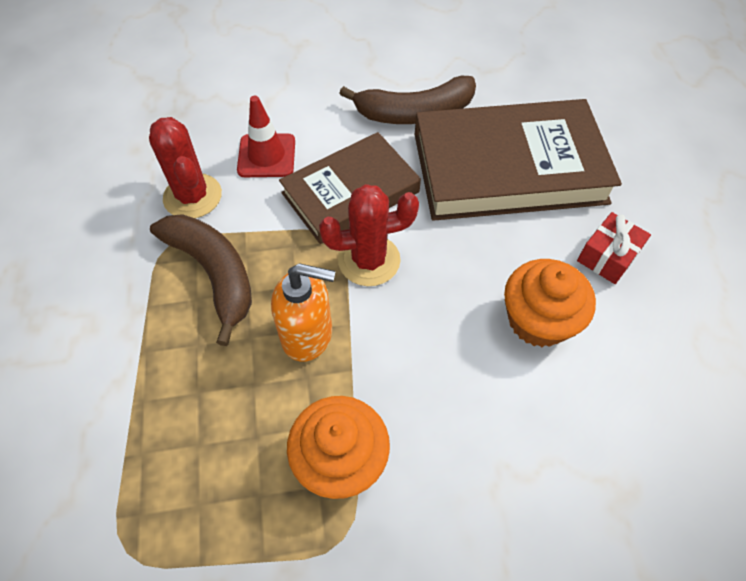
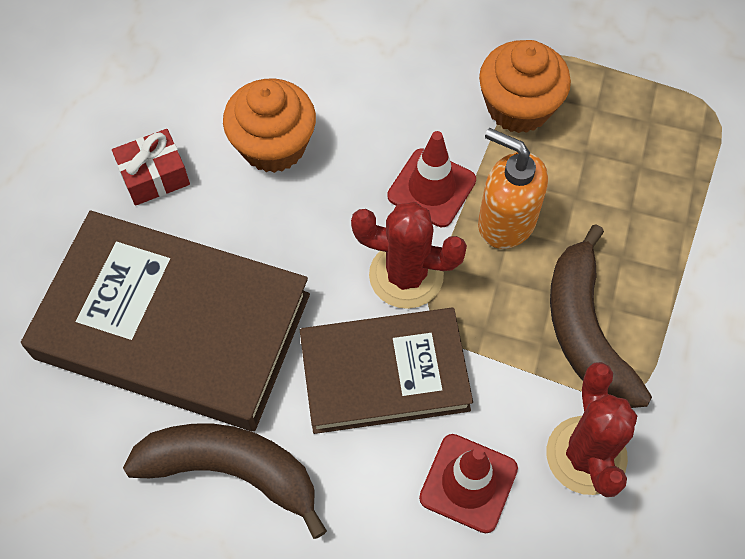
camera: 155 degrees left, 5 degrees up
(384, 339) = (431, 188): none -> red traffic cone

